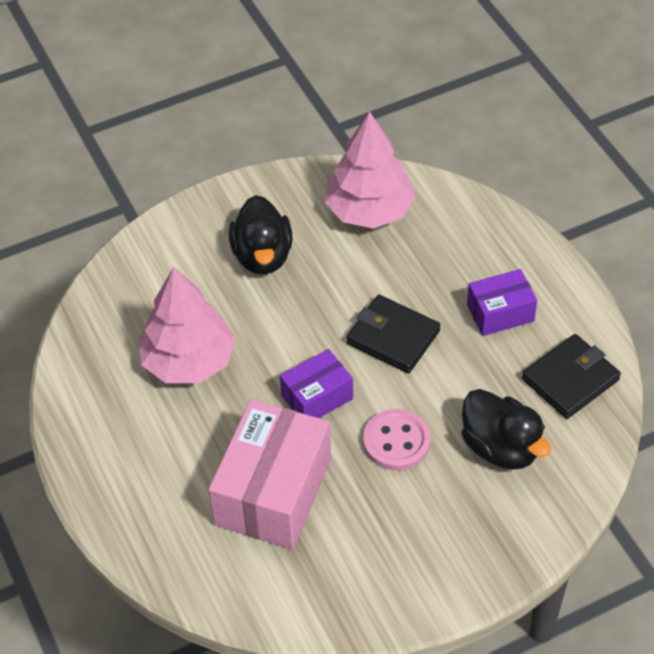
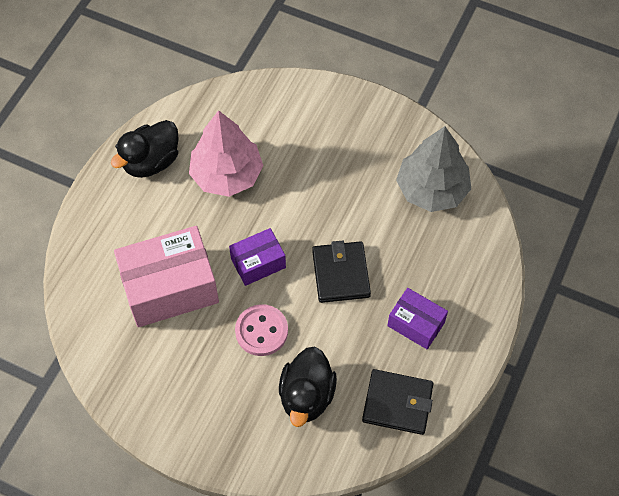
camera: 50 degrees right, 10 degrees up
(262, 256) = (340, 156): black duck -> black duck (151, 162)
(317, 397) = (258, 263): purple box -> purple box turned 45 degrees counterclockwise
(369, 210) = (432, 189): pink tree -> grey tree

